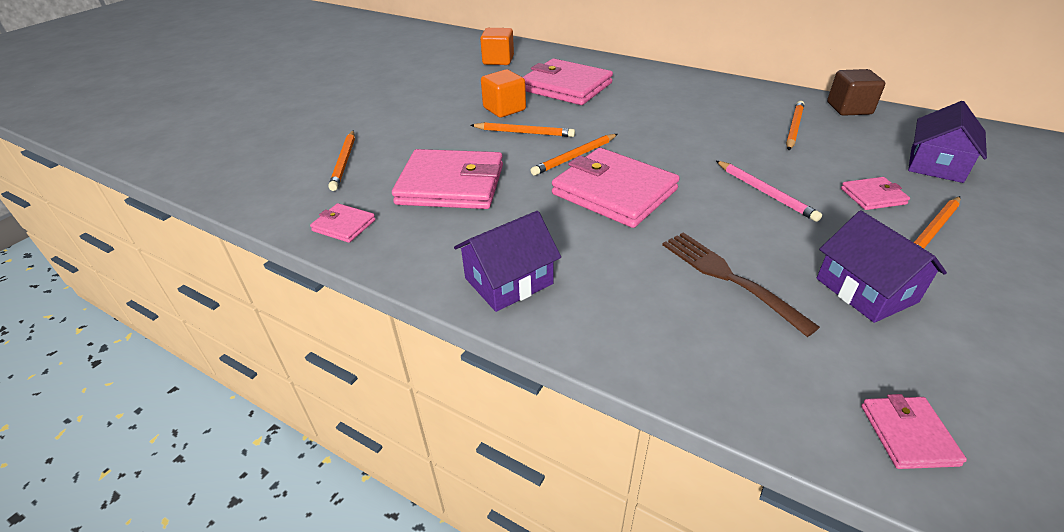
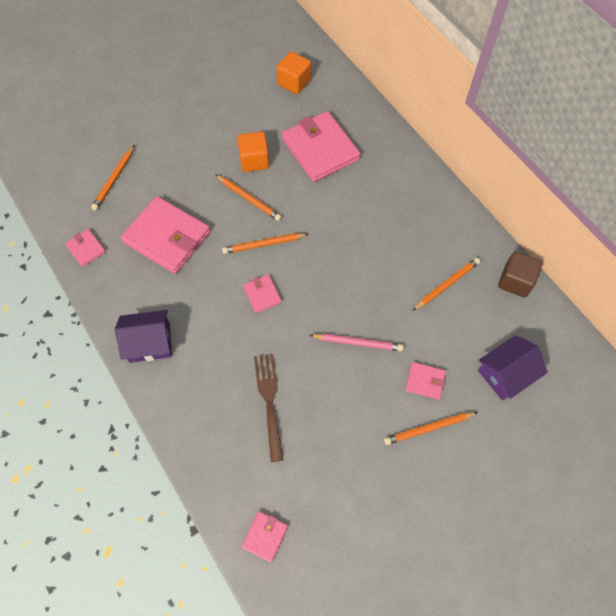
camera: 25 degrees right, 25 degrees up
(614, 192) = (262, 294): pink wallet -> pink wallet, size x0.47
(765, 192) = (358, 343): pink pencil -> pink pencil turned 75 degrees counterclockwise
(866, 290) = (336, 449): purple house -> none

